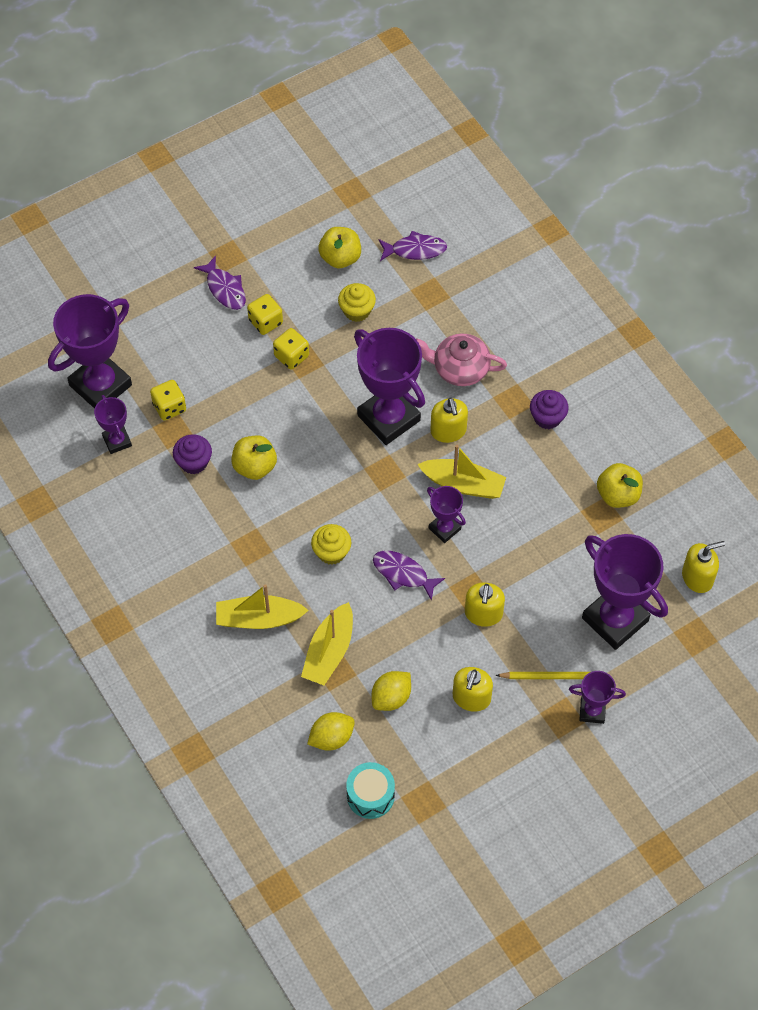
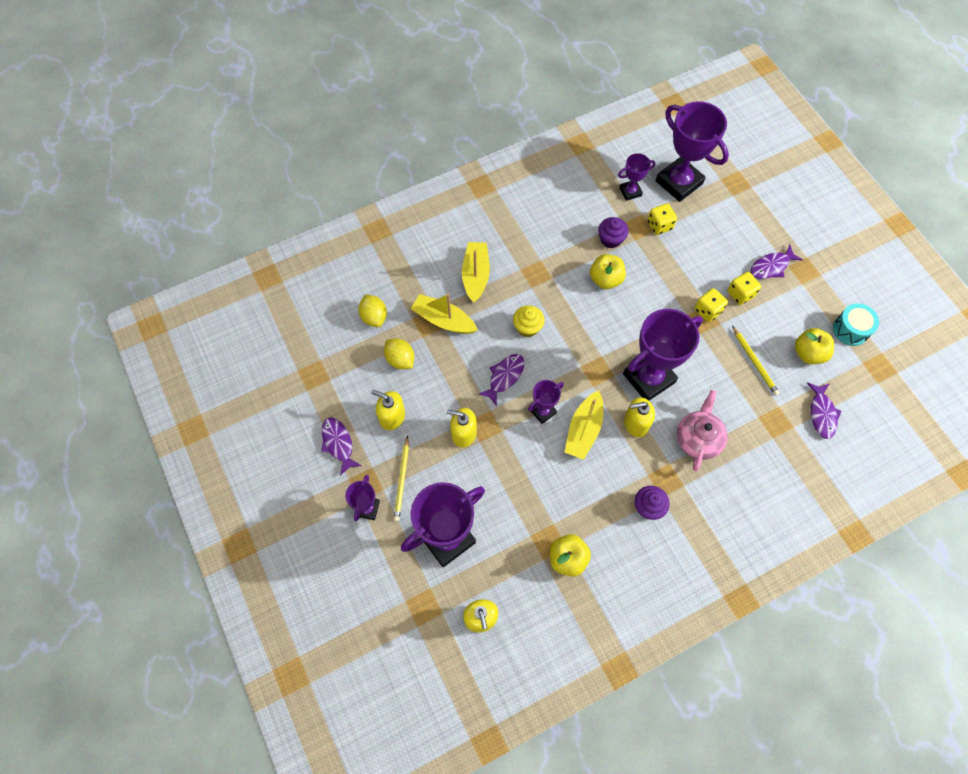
camera: 95 degrees right, 5 degrees up
(357, 311) = (754, 362): yellow cupcake -> yellow pencil
(370, 796) = (325, 339): turquoise drum -> turquoise drum (850, 330)
(514, 756) = (338, 443): none -> purple fish

